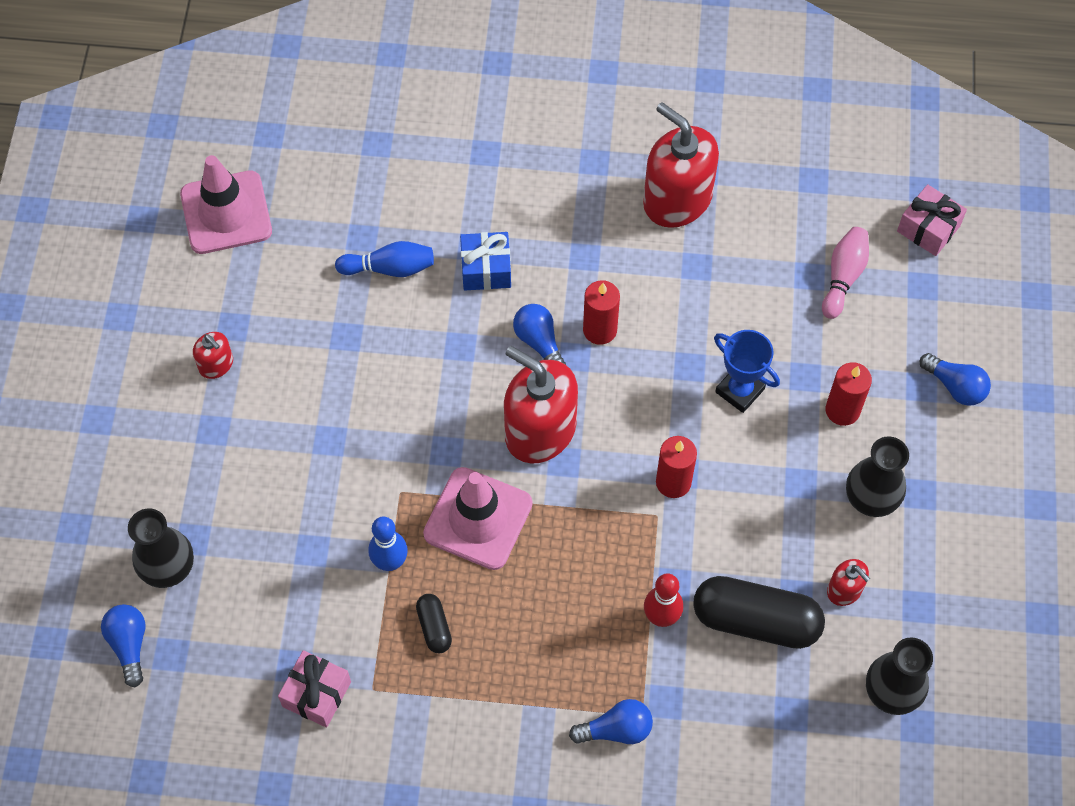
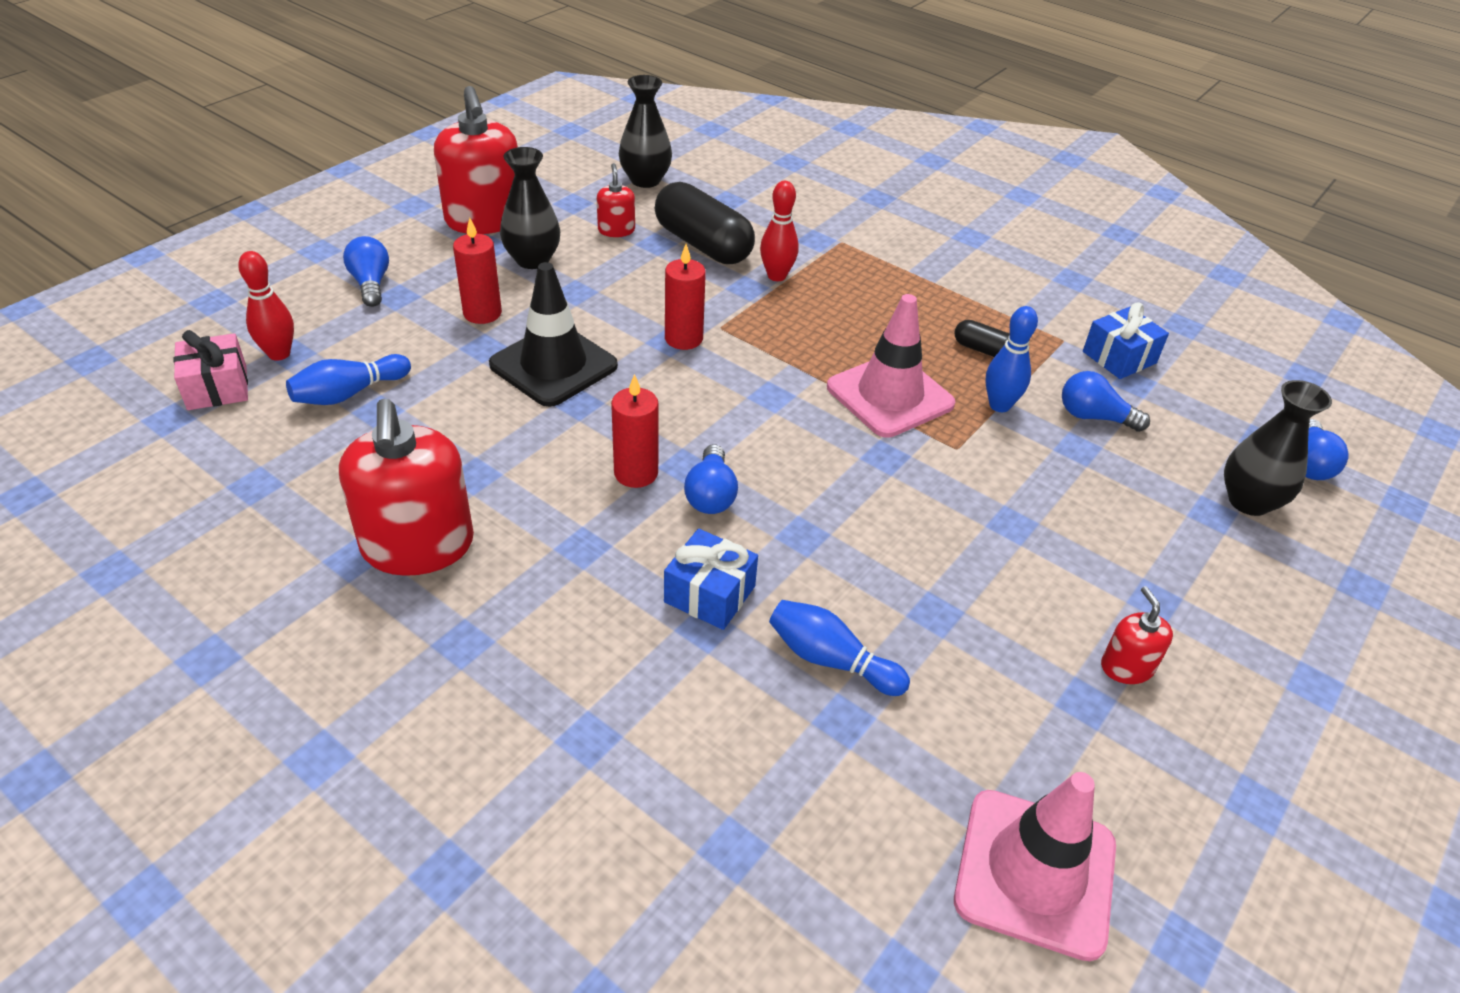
camera: 150 degrees left, 20 degrees down
(316, 694) = (1119, 357): pink gift -> blue gift
(434, 627) = (983, 350): black capsule -> black capsule turned 75 degrees counterclockwise
(540, 430) = (775, 426): red soap dispenser -> red soap dispenser (484, 220)
(616, 730) = (868, 243): blue light bulb -> blue light bulb (1094, 417)
(739, 390) = (553, 365): blue trophy -> black traffic cone
(843, 277) = (349, 393): pink bowling pin -> blue bowling pin
(929, 279) = (279, 354): none -> red bowling pin

